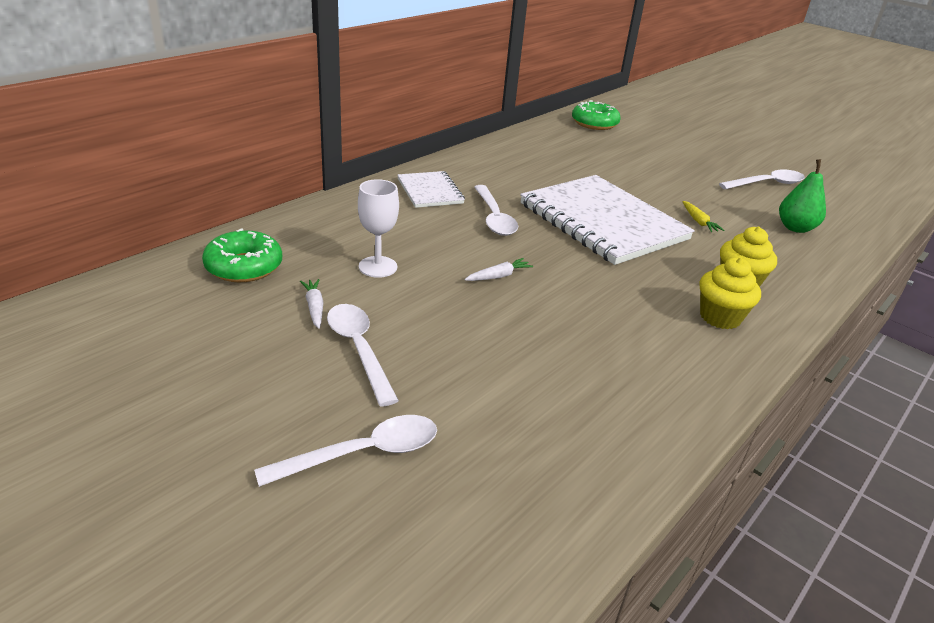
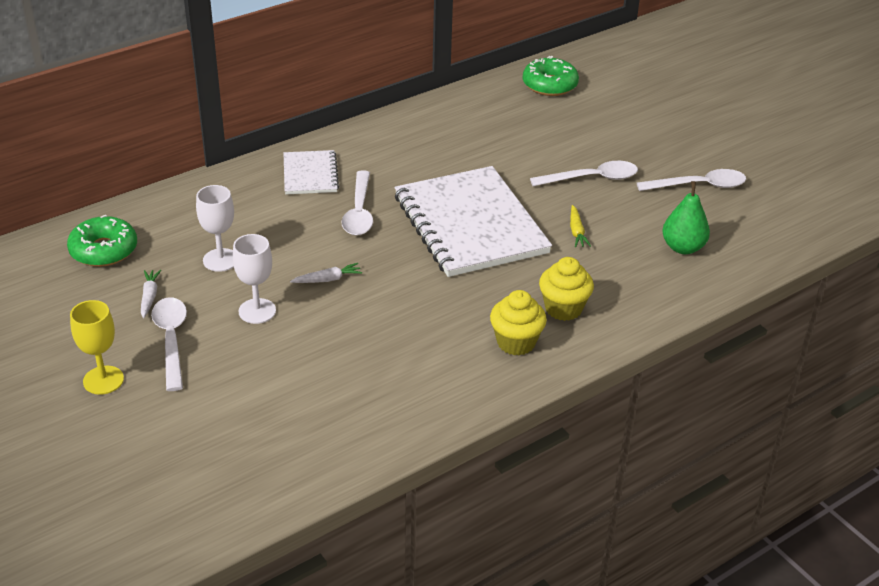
camera: 15 degrees right, 5 degrees up
(293, 403) = (103, 380): none -> yellow goblet
(364, 453) = (141, 426): white spoon -> white spoon (592, 178)
(441, 311) = (257, 311): none -> white goblet

